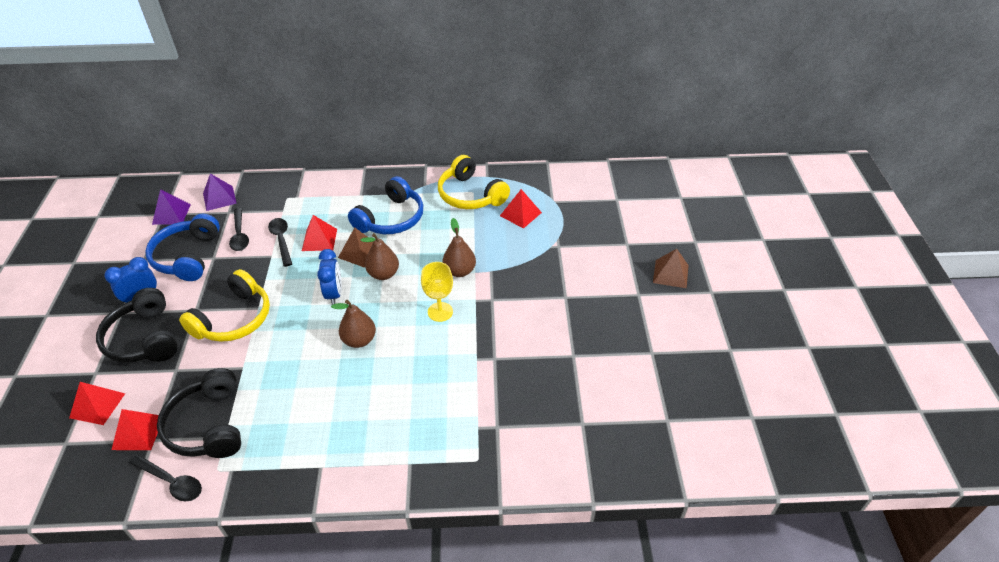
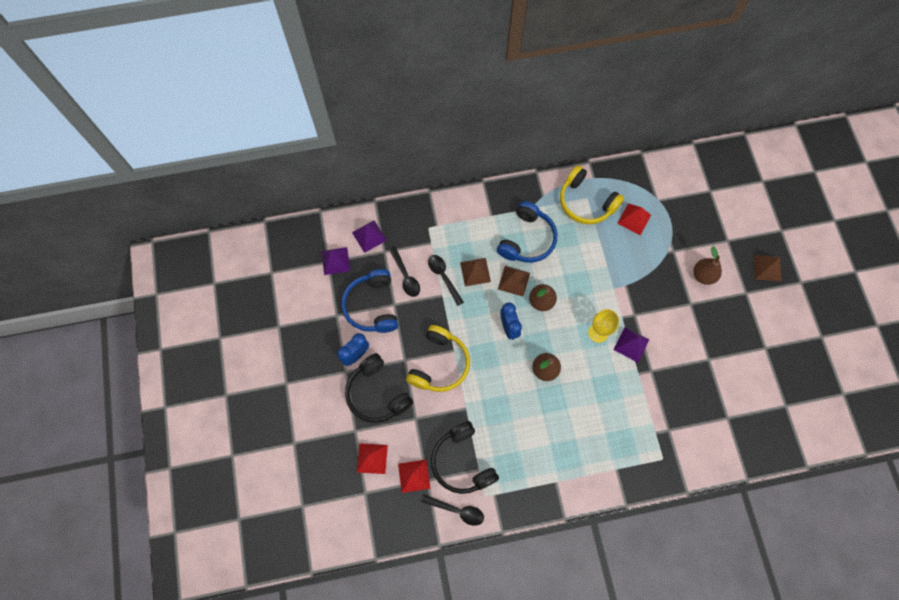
camera: 10 degrees left, 25 degrees up
(319, 240) = (475, 272): red pyramid -> brown pyramid
(459, 271) = (601, 289): brown pear -> brown pear (703, 275)
(477, 328) = (631, 344): none -> purple pyramid

